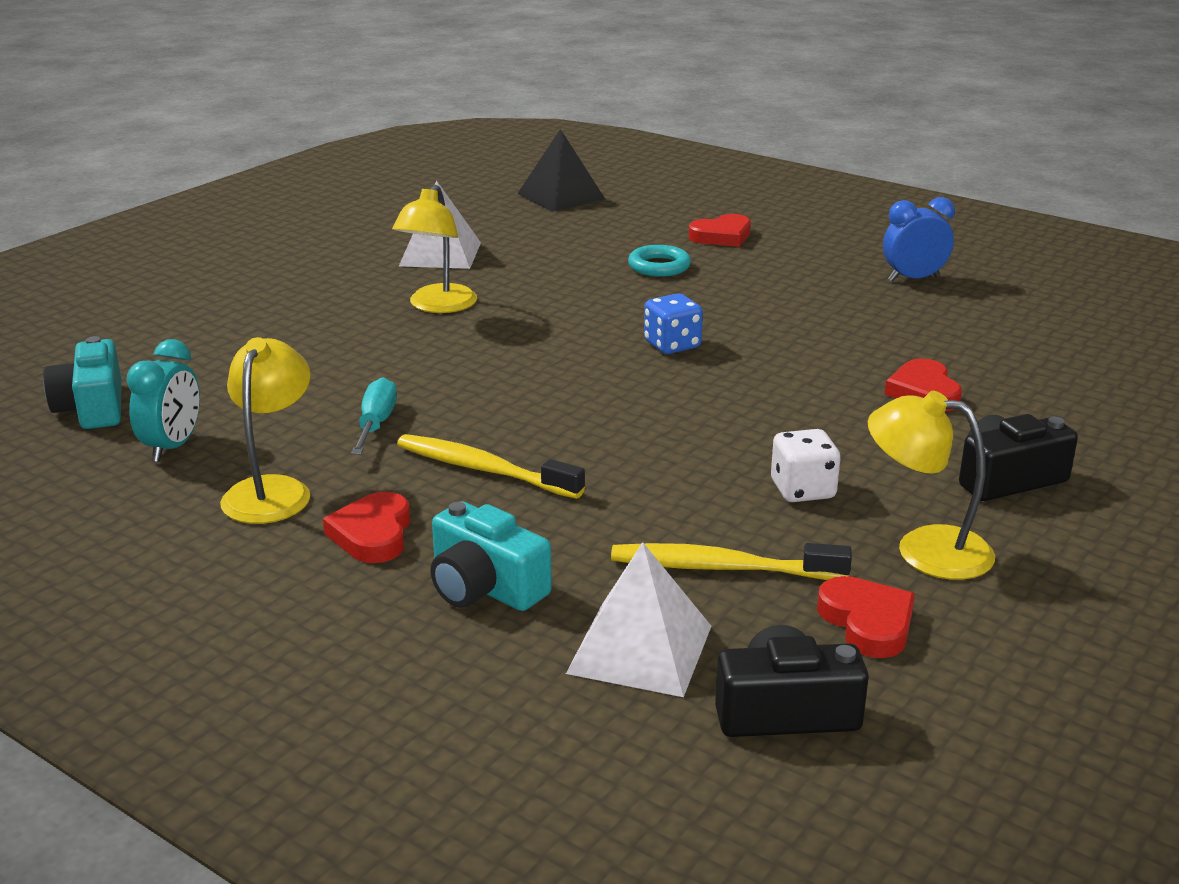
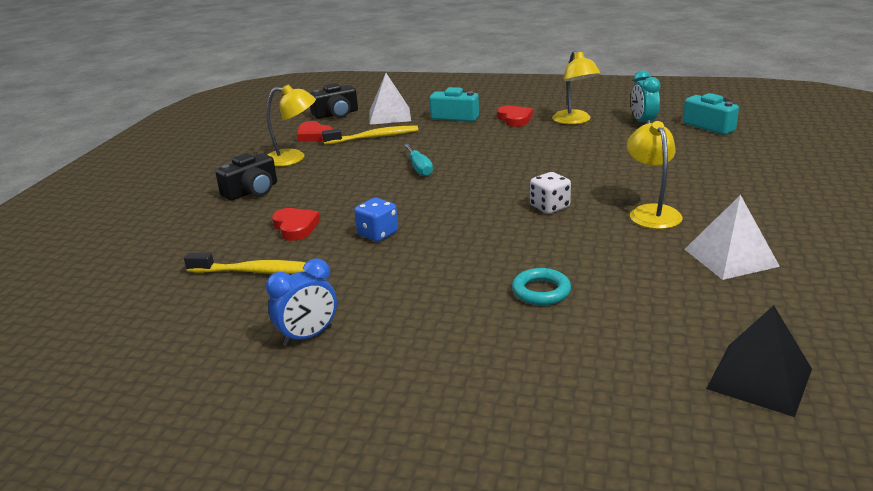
camera: 160 degrees right, 0 degrees up
(376, 424) = (574, 148): turquoise screwdriver -> turquoise screwdriver (419, 168)
(483, 469) = (500, 144): yellow toothbrush -> yellow toothbrush (257, 272)
(672, 345) = (468, 222): blue dice -> blue dice (378, 234)
(722, 236) = (519, 352): red heart -> none
(802, 490) = (351, 166): white dice -> white dice (549, 207)

